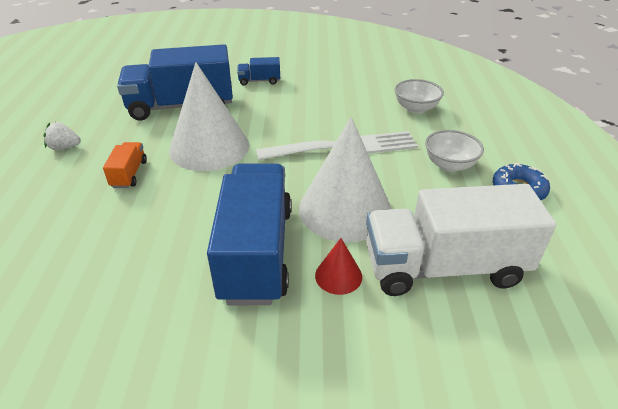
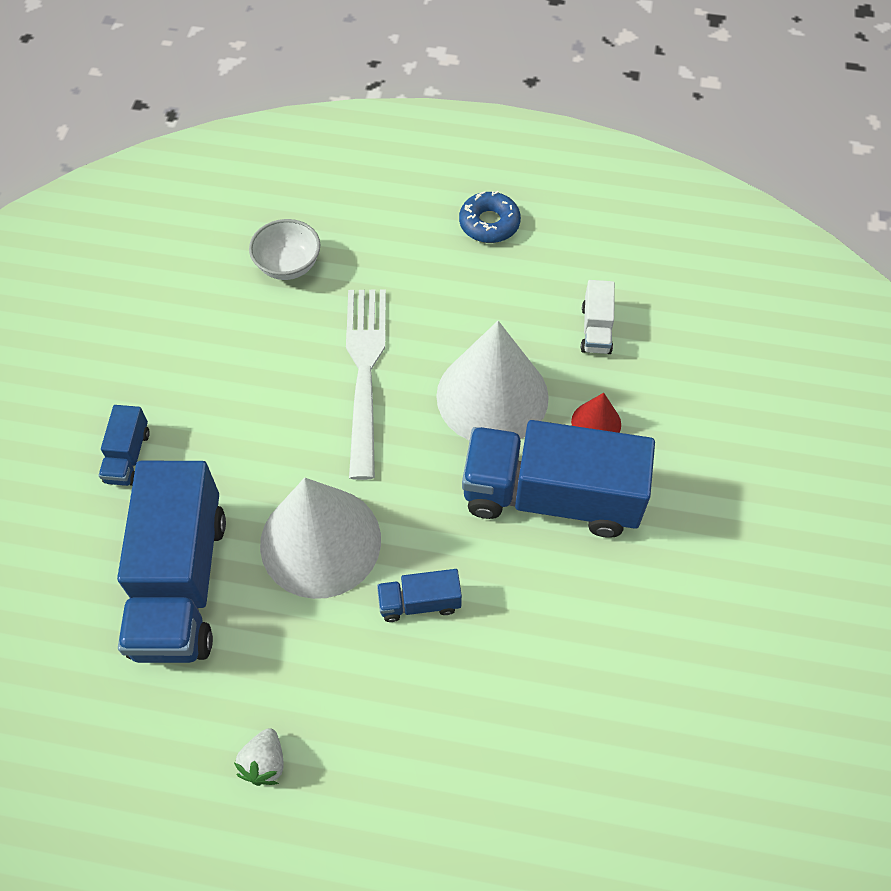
camera: 80 degrees left, 20 degrees up
(129, 174) = (365, 651): orange truck -> none
(162, 193) = (419, 602): none -> blue truck
(444, 267) = (596, 329): white truck -> white truck, size x0.44
(449, 165) = (430, 270): white bowl -> none

